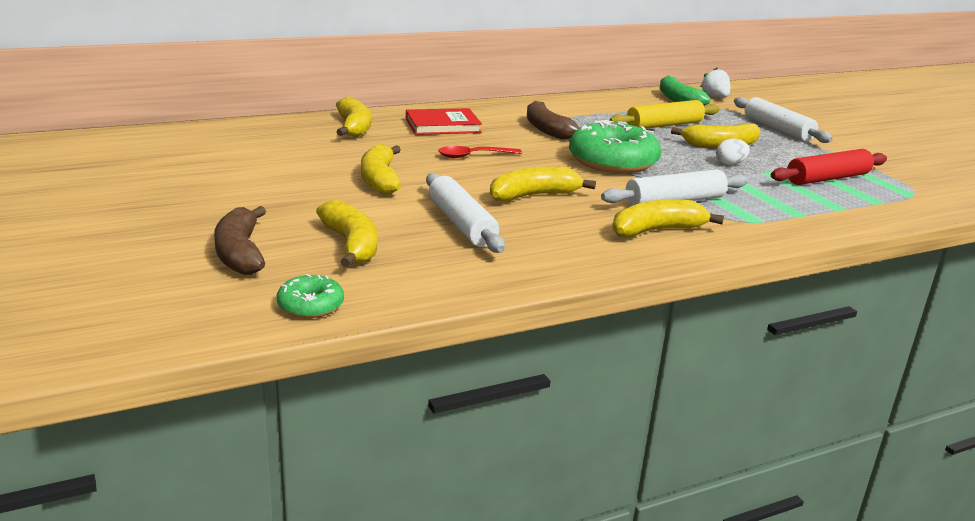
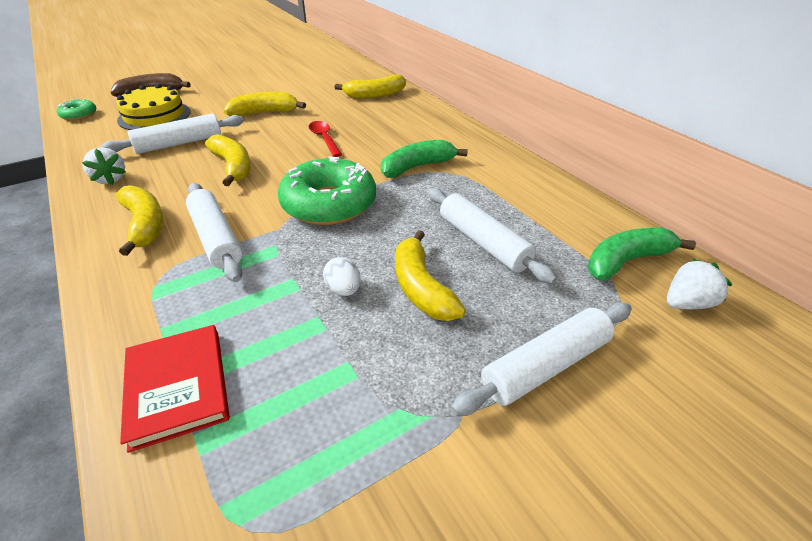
camera: 85 degrees right, 15 degrees up
(351, 245) = (154, 116): yellow banana -> yellow cake
(442, 125) = (399, 122): red book -> red book (177, 387)
(546, 129) = (417, 167): brown banana -> green banana
(556, 256) = (110, 179): none -> white strawberry
(664, 125) = (483, 242): yellow rolling pin -> white rolling pin
(827, 178) = (303, 393): red rolling pin -> none

